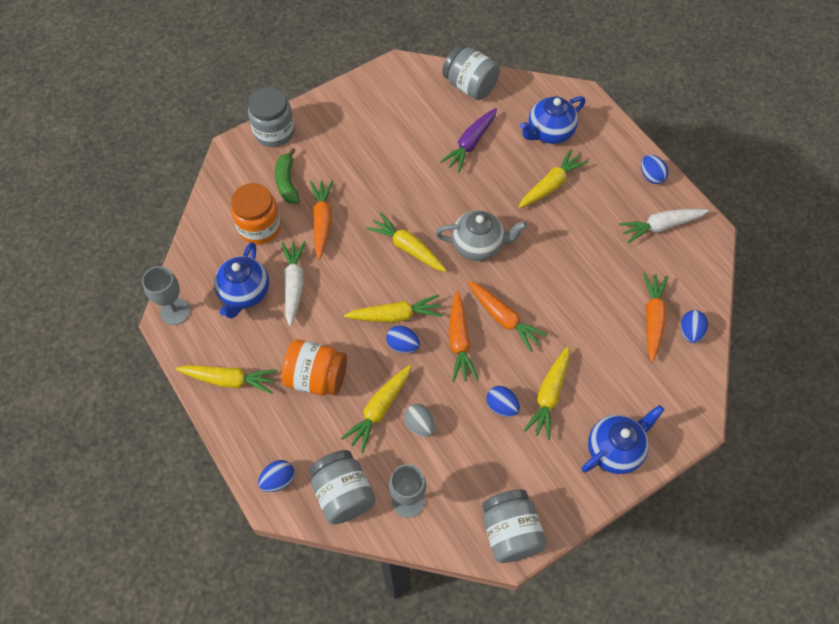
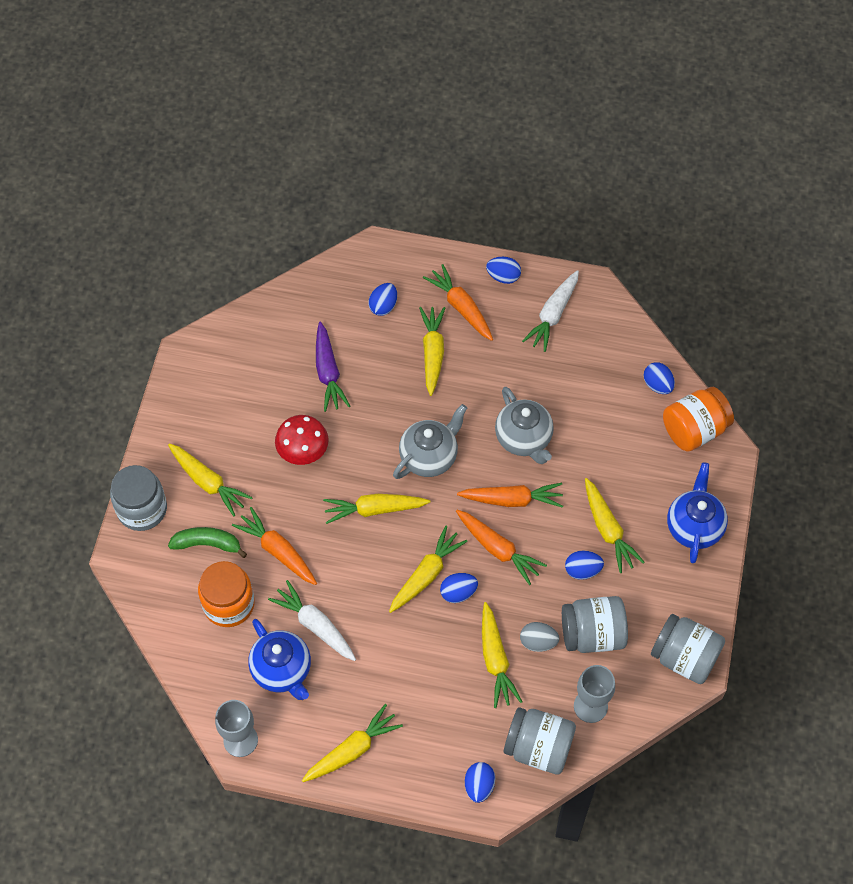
camera: 45 degrees left, 0 degrees up
(287, 182) = (207, 544): green banana -> green banana turned 150 degrees clockwise
(316, 377) = (419, 681): orange jar -> orange jar (694, 429)
(327, 148) = (208, 482): none -> yellow carrot
(403, 176) = (303, 450): none -> red mushroom
(470, 86) = (270, 318): grey jar -> grey jar (592, 634)
(549, 133) = (383, 306): blue teapot -> blue egg
(554, 287) = (524, 439): none -> grey teapot
(652, 319) = (621, 399): orange carrot -> orange carrot (461, 307)

